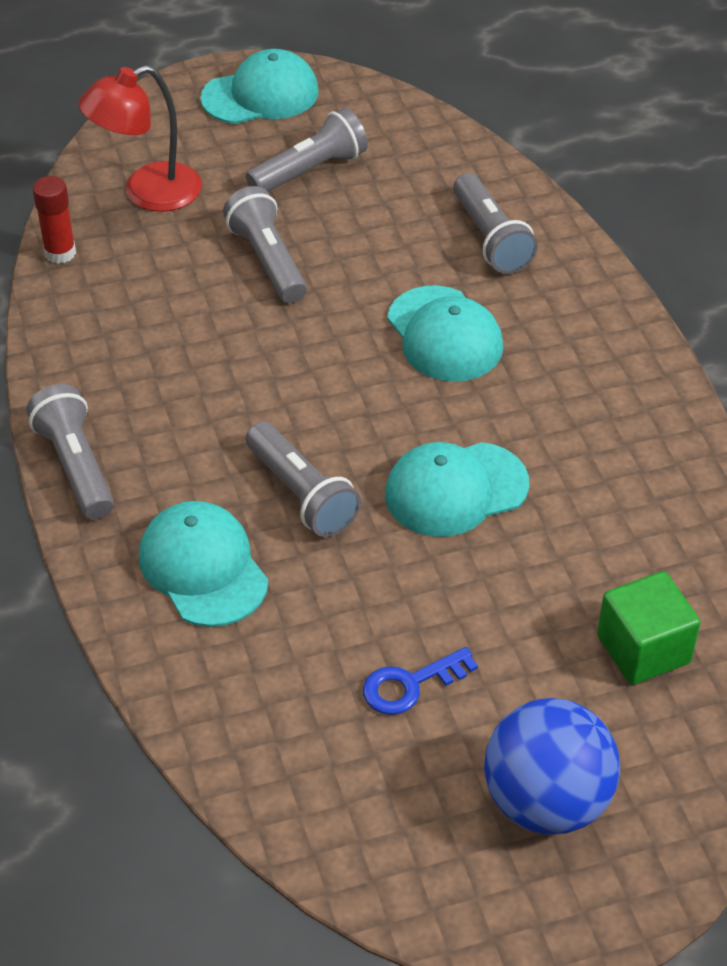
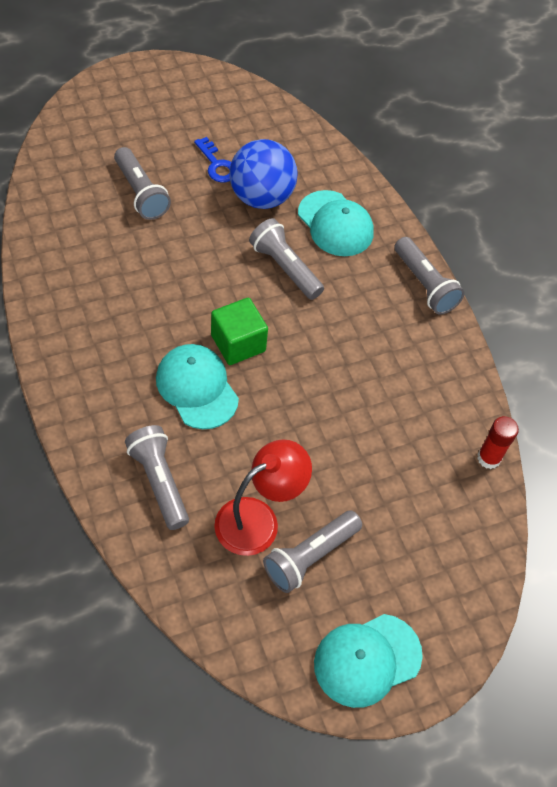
camera: 170 degrees right, 10 degrees up
(148, 193) = (439, 525): red lamp -> red lamp (258, 519)
(268, 260) = (331, 454): grey flashlight -> grey flashlight (140, 193)
(411, 684) = (217, 164): blue key -> blue key turned 90 degrees clockwise
(455, 489) = (191, 271): turquoise cap -> none
(546, 801) = (150, 114): blue ball -> blue ball (261, 197)
(643, 649) = (91, 181): green cube -> green cube (238, 343)

